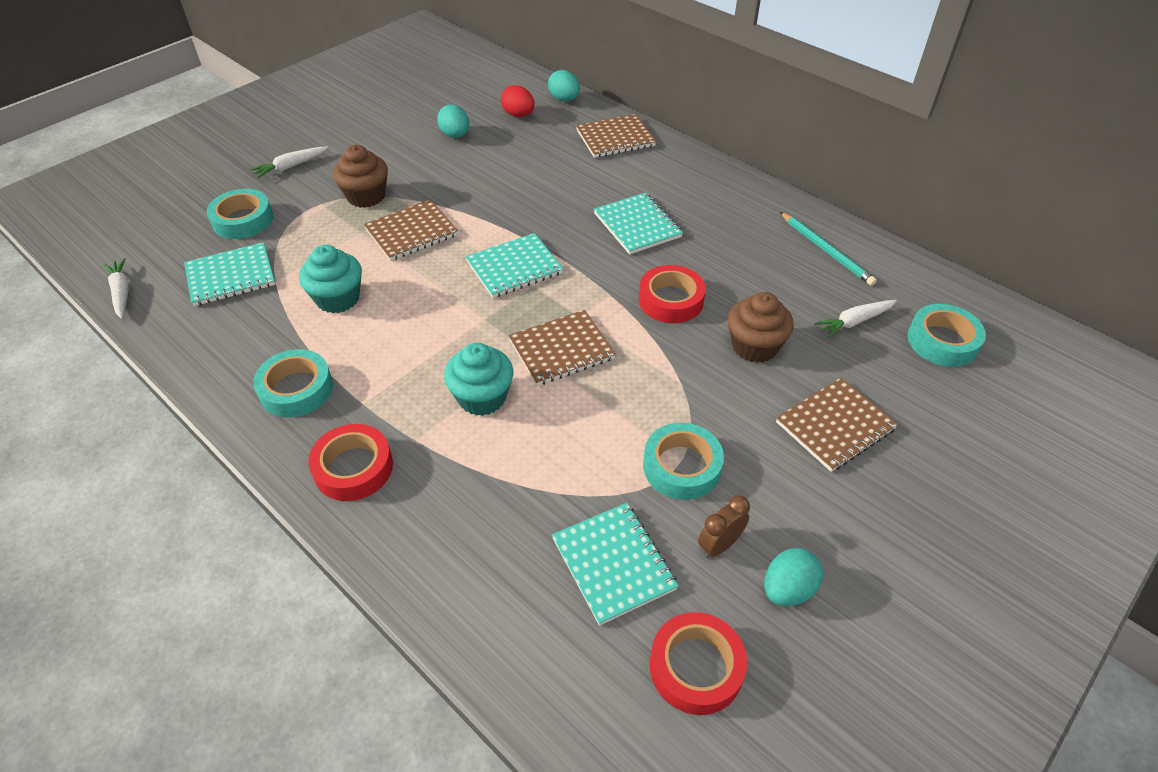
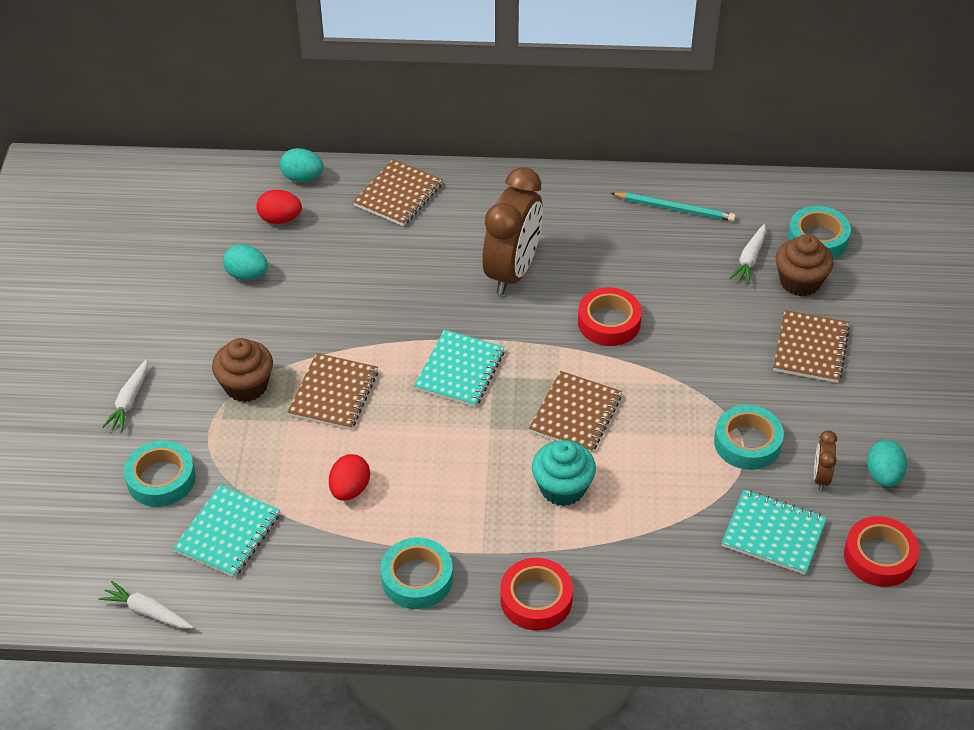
camera: 40 degrees left, 0 degrees up
(338, 298) = (350, 489): turquoise cupcake -> red egg
(637, 225) = (512, 272): turquoise notebook -> brown clock
(754, 346) = (704, 322): brown cupcake -> brown cupcake (800, 282)

